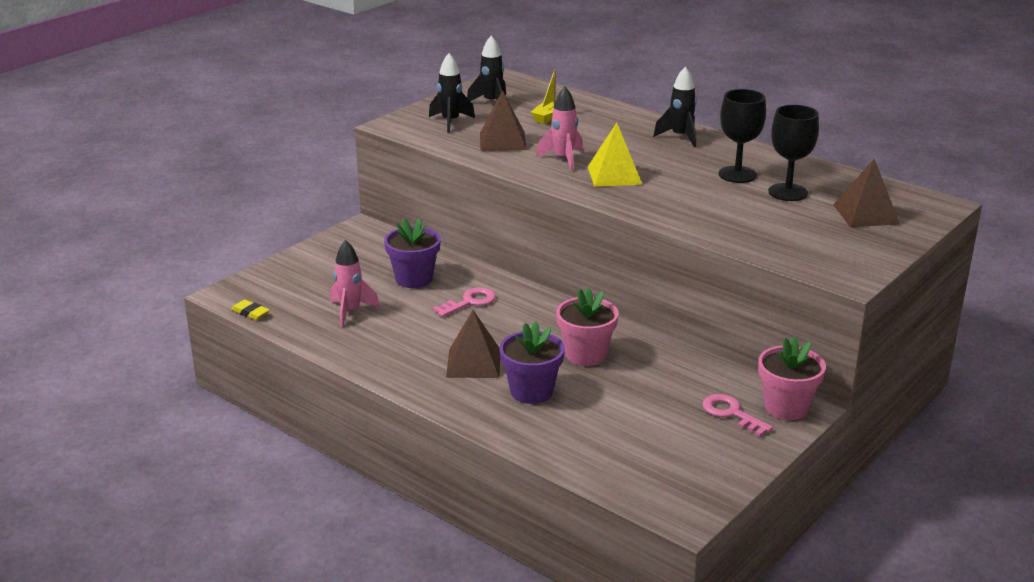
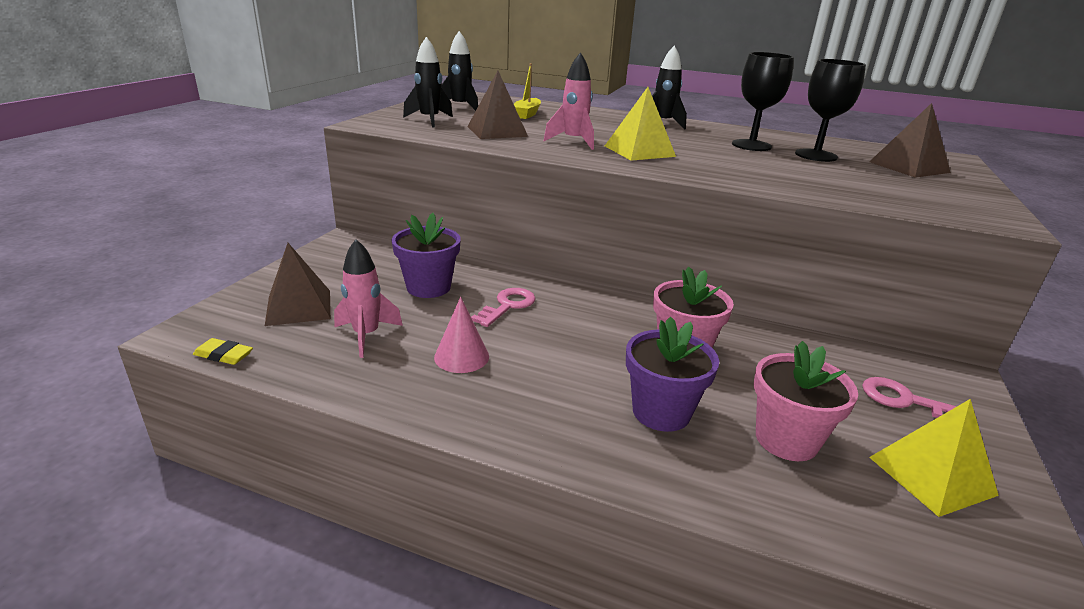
camera: 20 degrees left, 0 degrees up
(412, 336) = (461, 356): none -> pink cone
(473, 363) = (561, 382): brown pyramid -> brown pyramid (298, 307)
(689, 456) = (931, 475): none -> yellow pyramid
(786, 407) = (947, 382): pink flower pot -> pink flower pot (786, 439)

